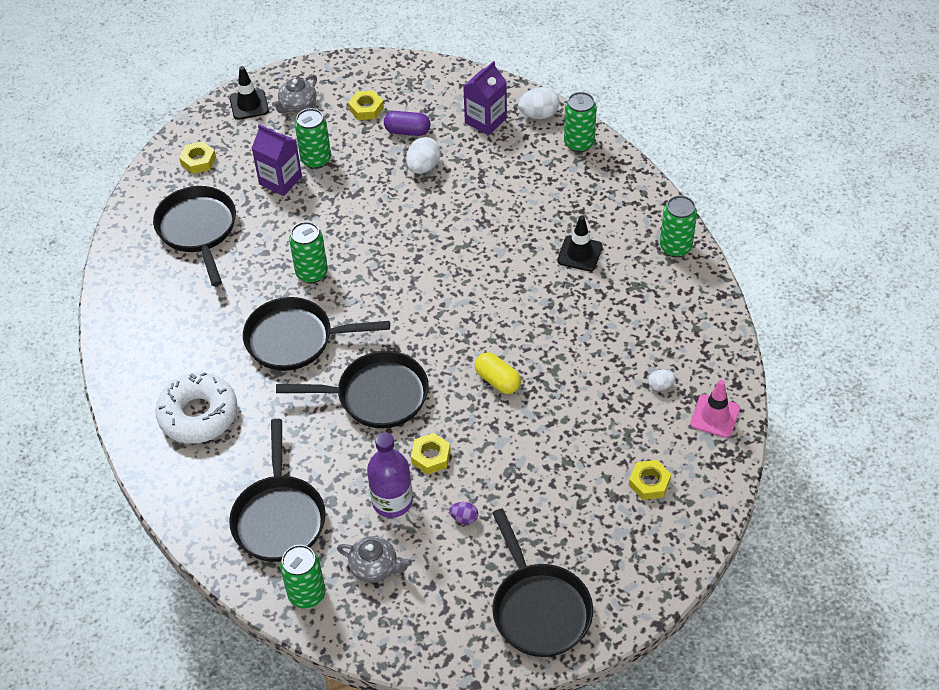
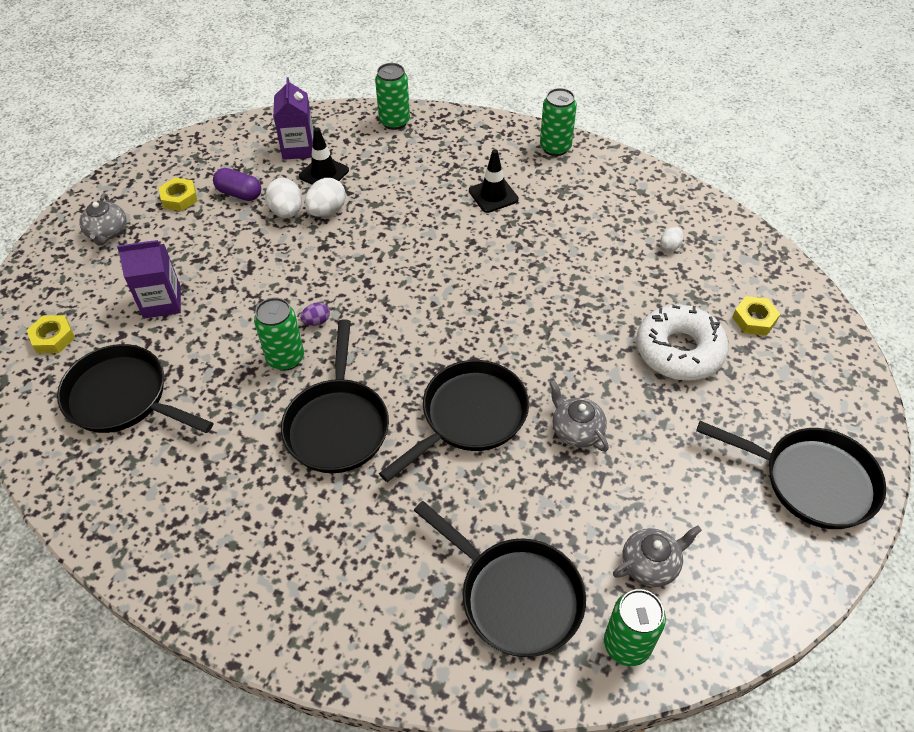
camera: 45 degrees left, 0 degrees up
(198, 415) = (321, 567): white donut -> white donut (679, 350)
(249, 105) = (55, 260): black traffic cone -> black traffic cone (324, 173)
(295, 339) = (337, 425): black pan -> black pan turned 45 degrees counterclockwise
(316, 160) = (178, 265): green can -> none
(392, 501) = (593, 494): purple bottle -> none
(407, 131) = (239, 194): purple capsule -> purple capsule turned 60 degrees clockwise
(431, 456) = (576, 430): yellow nut -> grey teapot
(464, 518) = (666, 458): purple egg -> purple egg (316, 321)
(497, 380) = (551, 329): yellow capsule -> none
(539, 115) = (337, 120): white egg -> white egg (327, 211)
(715, 416) = (731, 240): pink traffic cone -> none

